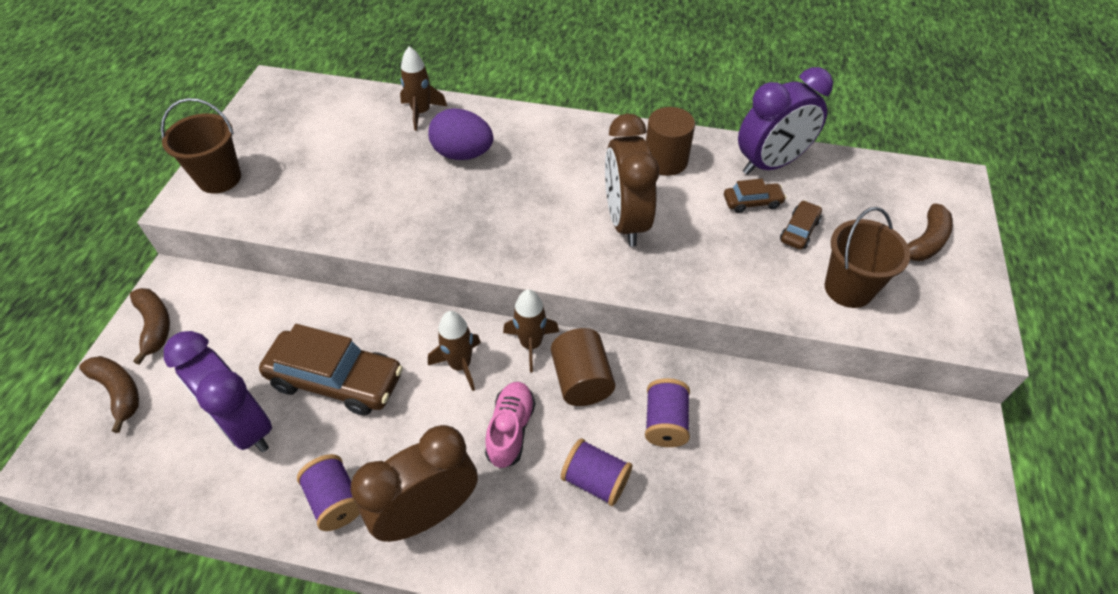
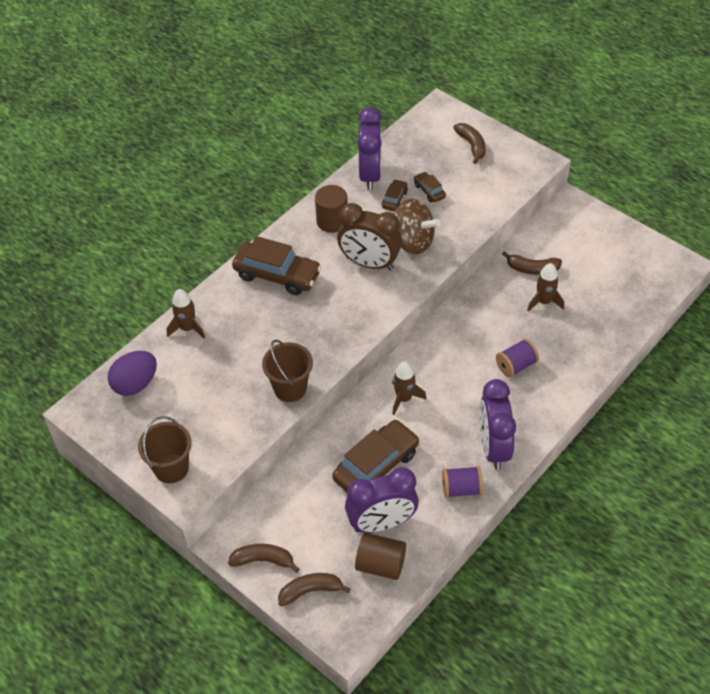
camera: 60 degrees left, 0 degrees up
(428, 513) = (493, 447): brown clock -> purple clock
(463, 154) = (250, 320): purple egg -> purple egg (135, 384)
(510, 430) = (463, 391): pink shoe -> none
(531, 344) = (410, 358): brown rocket -> brown rocket (544, 302)
(545, 149) = (277, 275): none -> brown car
(581, 380) = (450, 345): brown cylinder -> brown cylinder (380, 564)
(665, 422) = (499, 320): purple spool -> none
(696, 249) = (412, 241): none -> brown spinning top
(791, 426) = (532, 269): none -> brown banana
(848, 288) = (481, 193): brown bucket -> brown bucket (290, 388)

